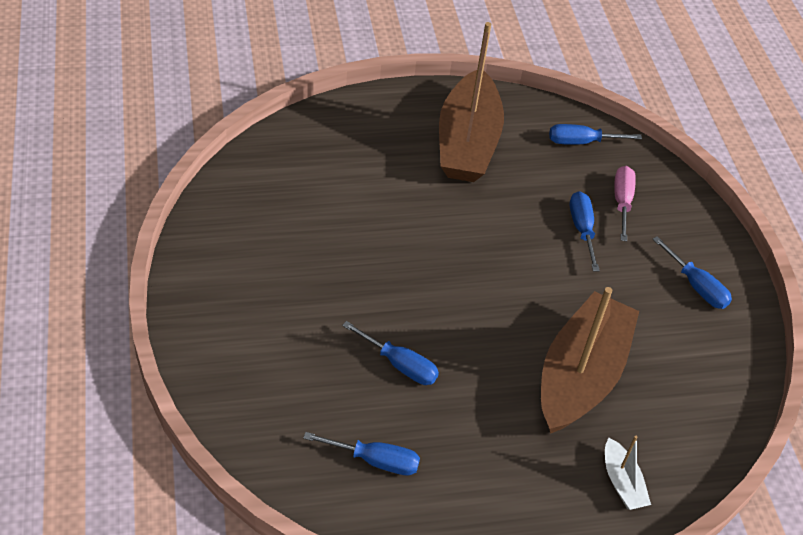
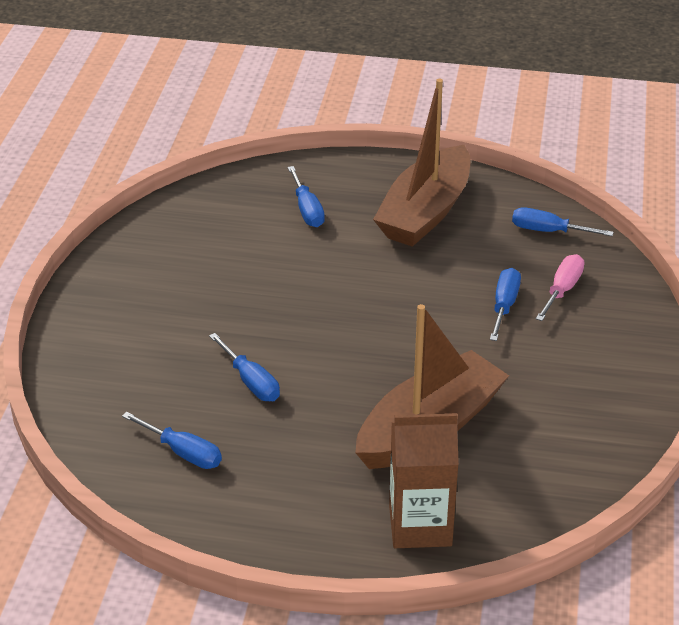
camera: 25 degrees right, 10 degrees down
(622, 482) = (420, 525): white boat -> brown carton
(696, 286) = (602, 377): blue screwdriver -> blue screwdriver (307, 210)

